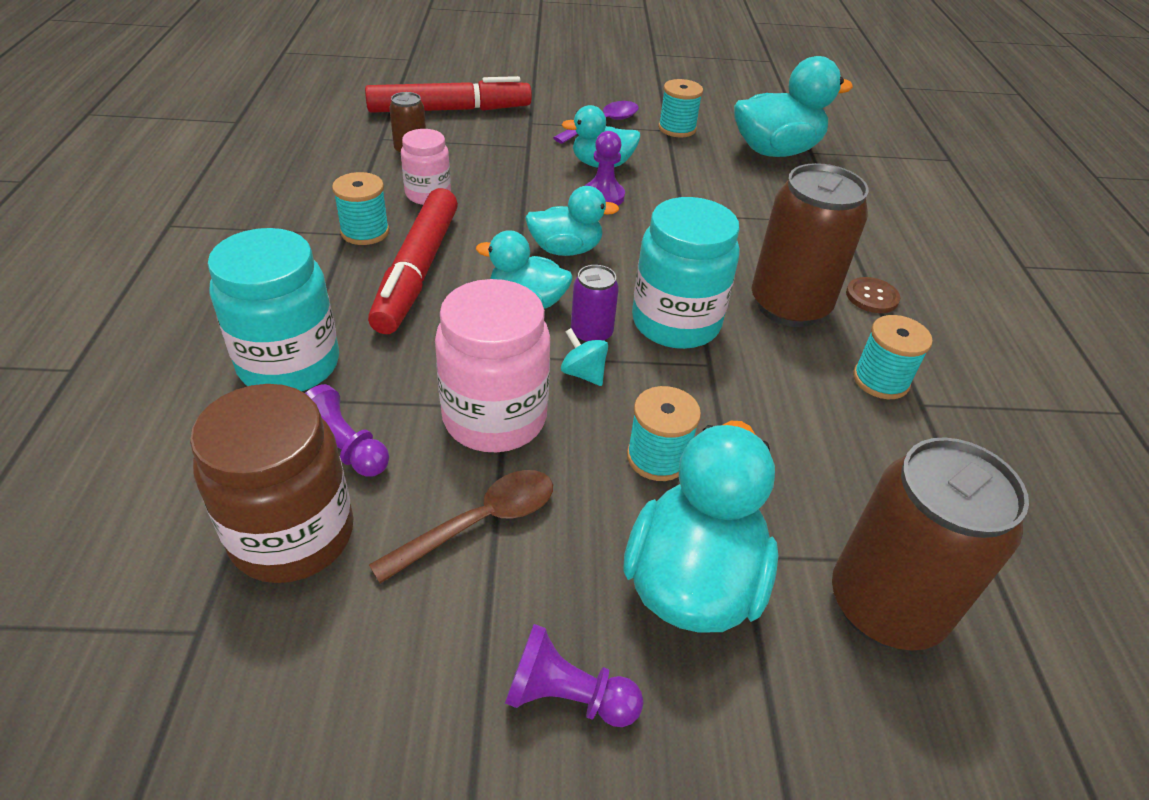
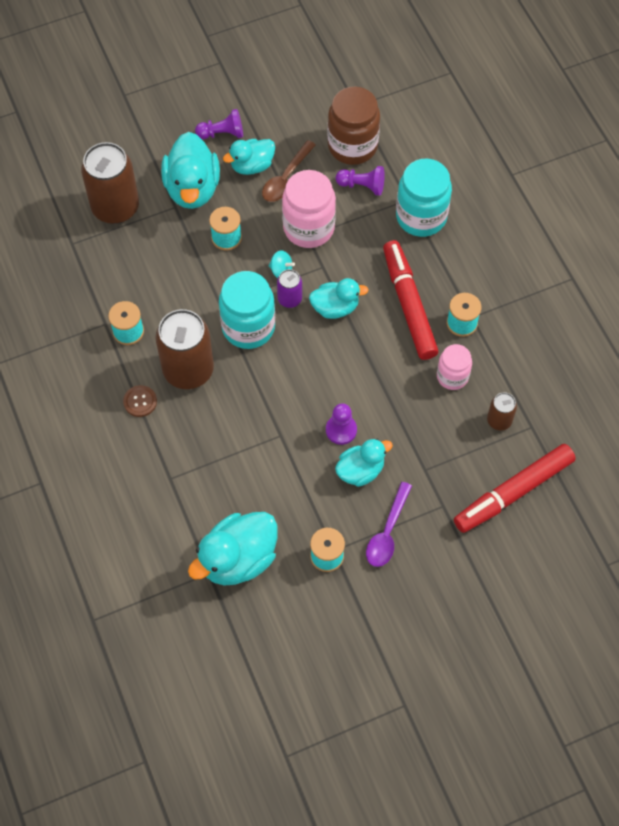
camera: 160 degrees right, 20 degrees up
(565, 250) = (337, 361): turquoise duck -> turquoise duck (252, 166)

